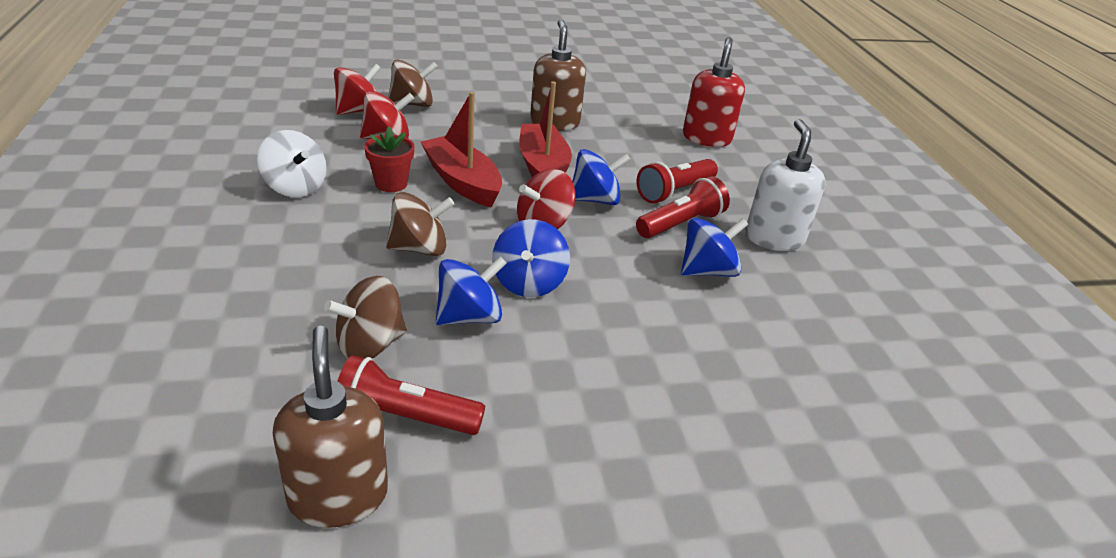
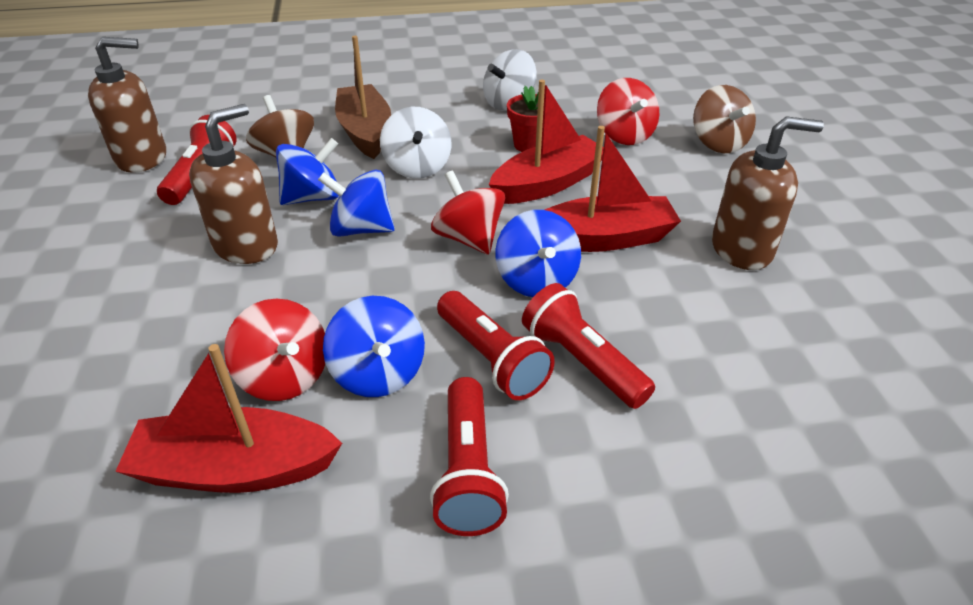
camera: 95 degrees right, 5 degrees up
(328, 284) = (365, 132): none -> brown boat
(359, 110) = (678, 115): red spinning top -> red spinning top (285, 376)
(419, 248) = (417, 167): brown spinning top -> white spinning top
(469, 316) = (313, 197): blue spinning top -> blue spinning top turned 90 degrees counterclockwise
(557, 357) = (246, 246): none -> brown soap dispenser
(706, 138) = (802, 429): red soap dispenser -> none
(774, 238) = (468, 471): white soap dispenser -> red flashlight
(812, 331) = (235, 469): none -> red boat

